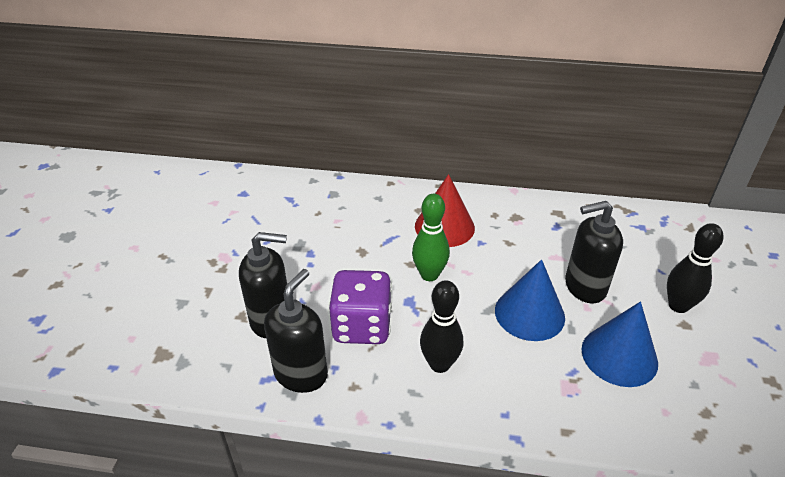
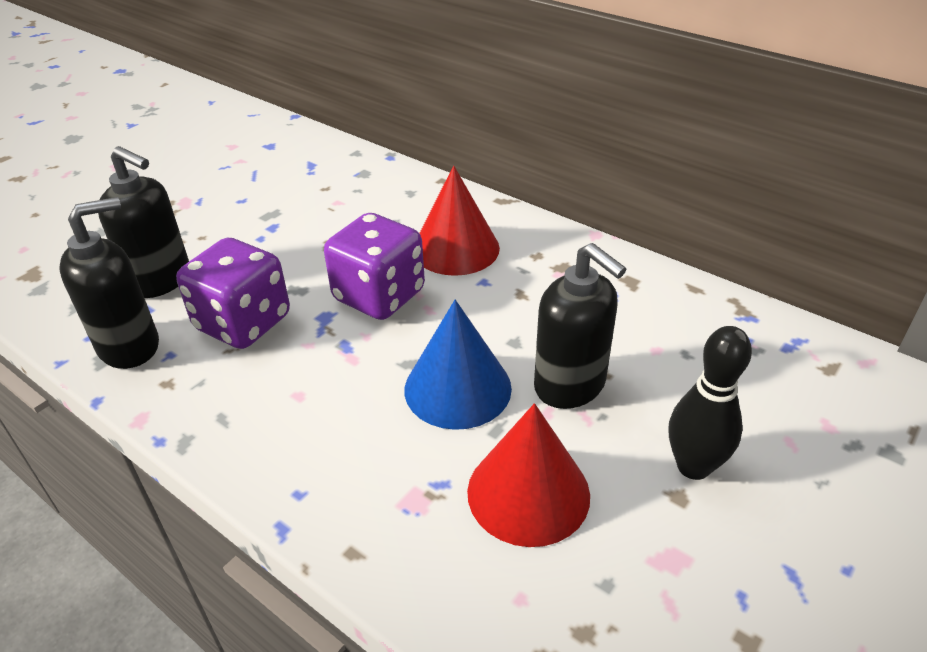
camera: 30 degrees right, 0 degrees up
(429, 275) = (379, 296): green bowling pin -> purple dice
(439, 364) = (283, 400): black bowling pin -> none
(584, 287) = (570, 385): black soap dispenser -> black soap dispenser turned 150 degrees counterclockwise
(619, 355) = (528, 493): blue cone -> red cone

